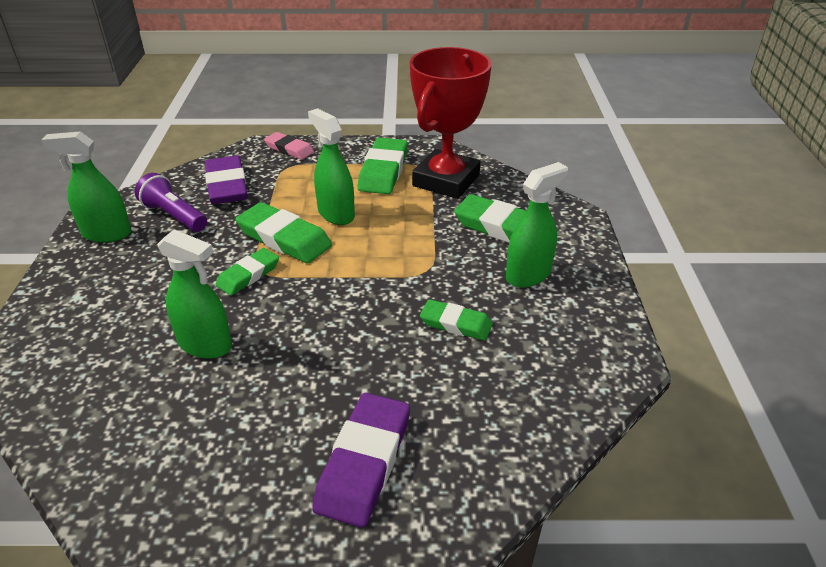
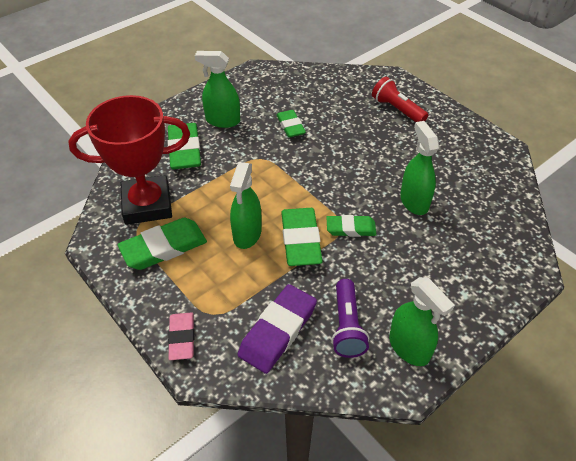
camera: 130 degrees left, 10 degrees up
(364, 462) = (397, 109): purple eraser -> red flashlight

